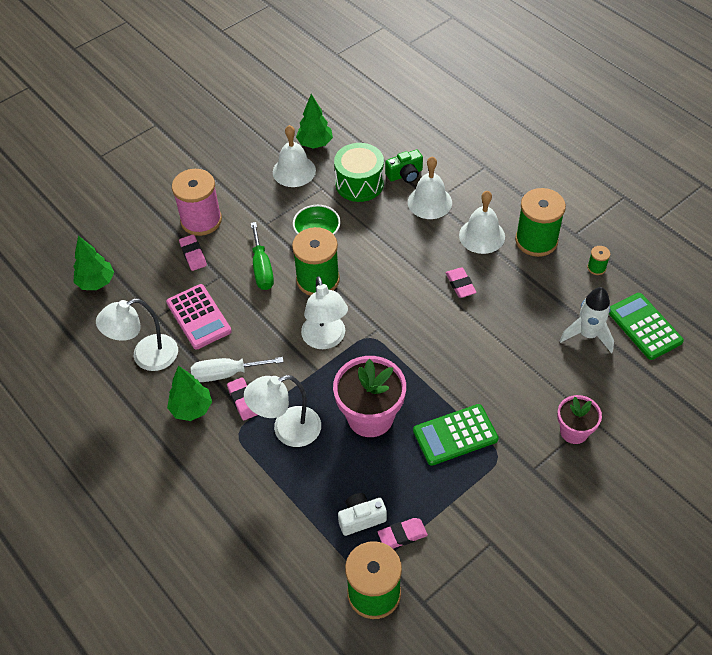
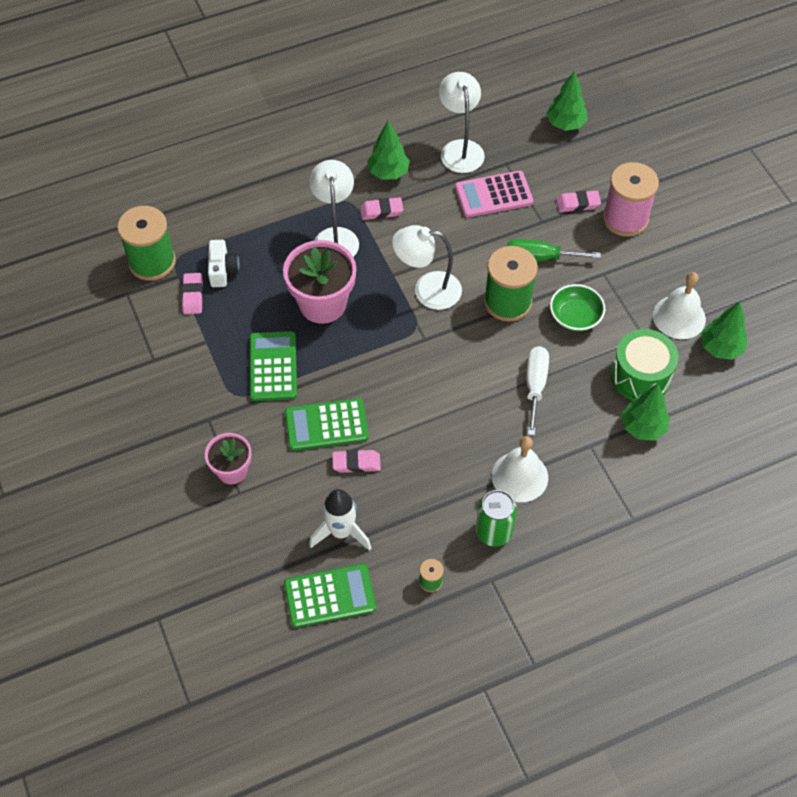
camera: 105 degrees right, 5 degrees up
(226, 374) = (417, 204): white screwdriver -> white screwdriver (535, 386)
(405, 174) = (643, 427): green camera -> green tree
(429, 202) = (589, 439): white bell -> none
(460, 285) = (455, 431): pink eraser -> pink eraser (356, 463)
(496, 374) = (326, 425): none -> green calculator
(536, 240) = (493, 532): green spool -> green can

